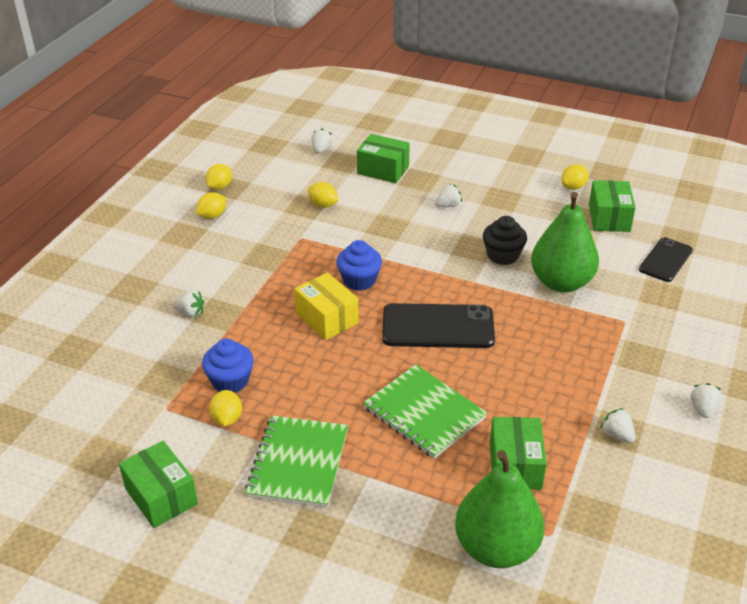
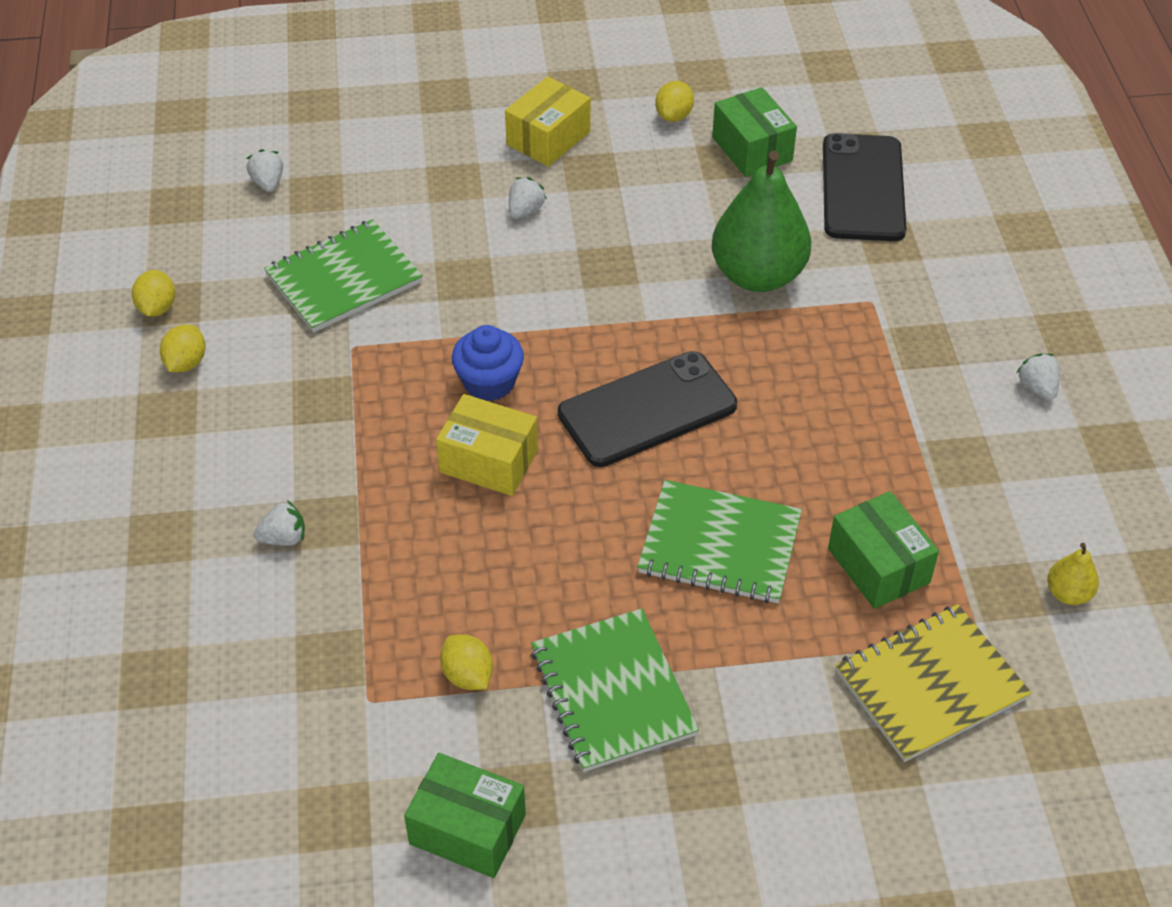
camera: 30 degrees left, 10 degrees up
(230, 381) = (427, 617): blue cupcake -> none
(323, 205) = (344, 279): yellow lemon -> green notebook
(383, 170) = (388, 185): green box -> none
(489, 175) = (548, 138): none -> yellow box
(496, 547) = (930, 684): green pear -> yellow notebook
(503, 255) = (655, 263): black cupcake -> none
(617, 435) = (966, 468): white strawberry -> none
(633, 536) = (1068, 593): none -> yellow pear
(665, 260) = (862, 188): black phone -> black phone, size x1.60

